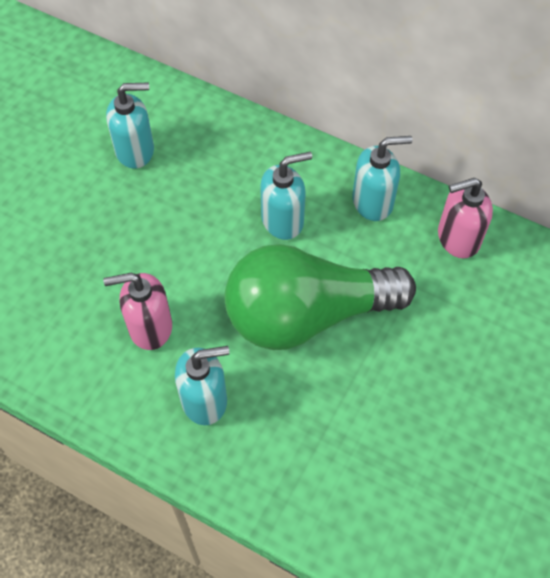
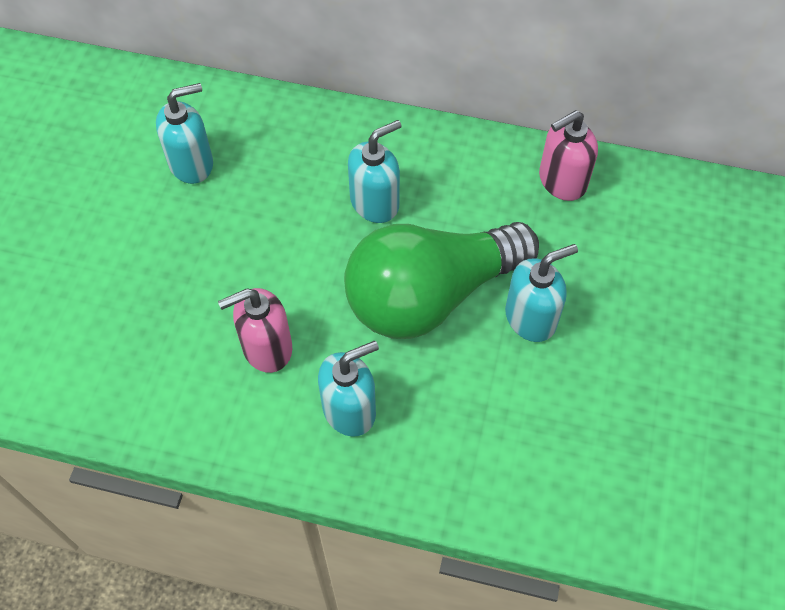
camera: 15 degrees left, 0 degrees up
(373, 202) = (464, 163): turquoise soap dispenser -> turquoise soap dispenser (531, 318)

